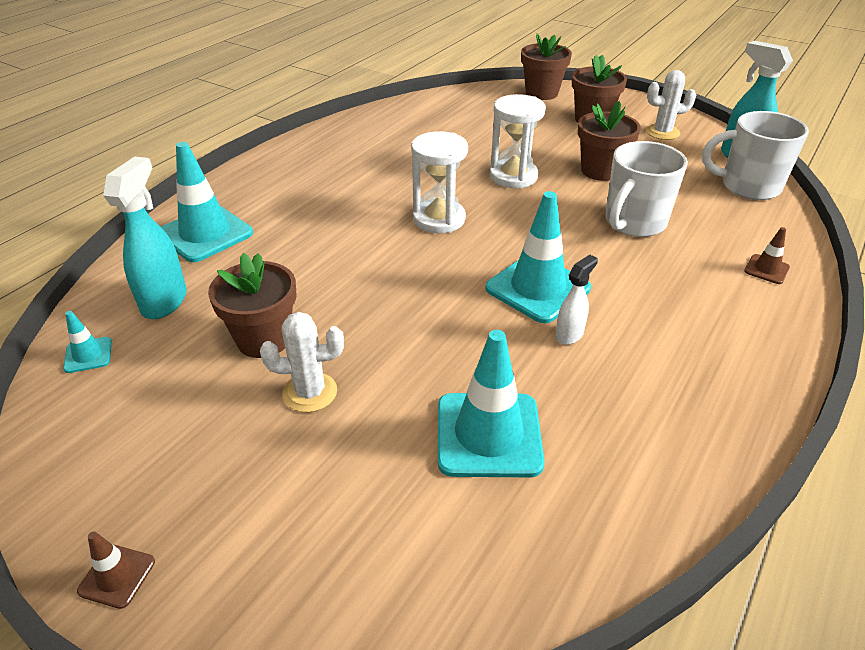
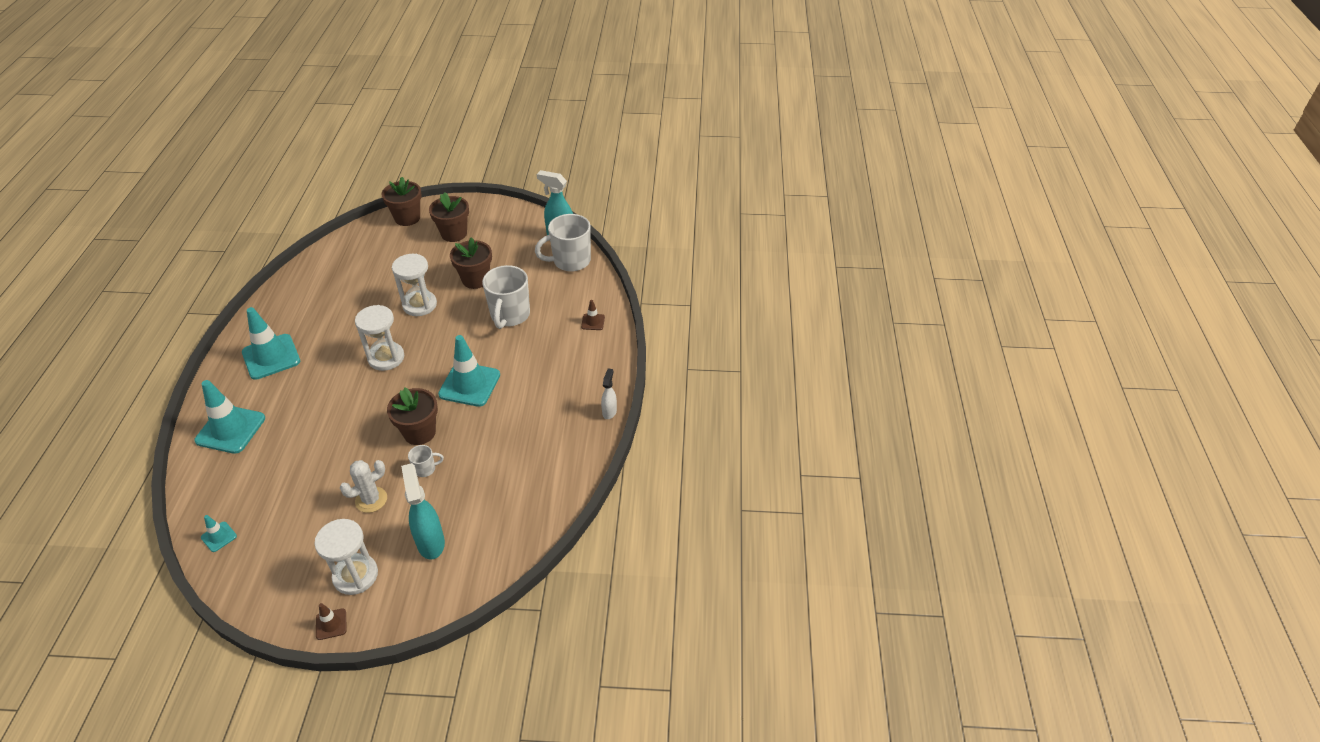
camera: 30 degrees left, 5 degrees up
(165, 301) = (241, 485): turquoise spray bottle -> turquoise spray bottle (430, 542)
(211, 505) = (355, 575): none -> white hourglass
(264, 339) = (323, 482): brown flower pot -> brown flower pot (419, 432)
(414, 381) = (425, 469): none -> white mug
(488, 434) = (478, 480): turquoise traffic cone -> turquoise traffic cone (271, 357)
(569, 335) = (498, 407): white spray bottle -> white spray bottle (609, 411)
(662, 132) = (505, 230): white cactus -> none

